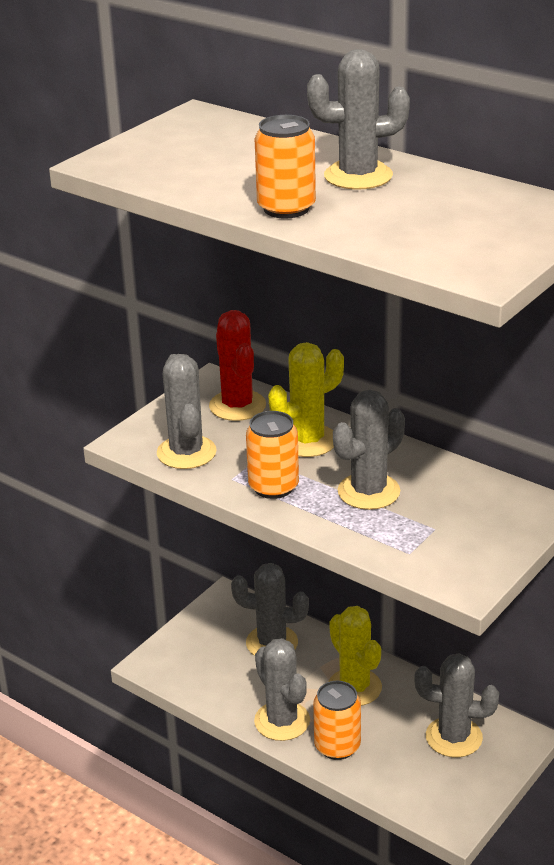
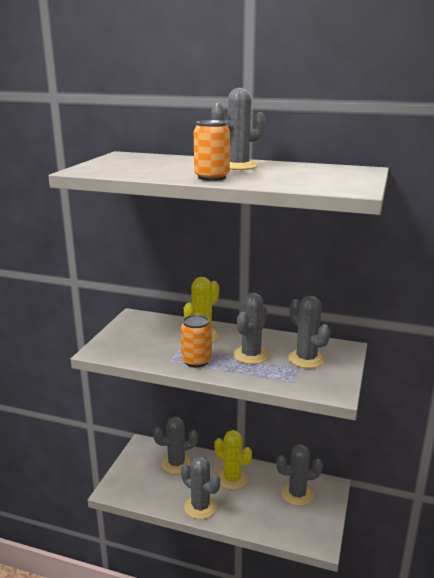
camera: 20 degrees left, 10 degrees down
(186, 452) = (135, 351): grey cactus -> grey cactus (306, 359)
(237, 406) = (153, 325): red cactus -> none
(337, 746) = (237, 514): orange can -> none

